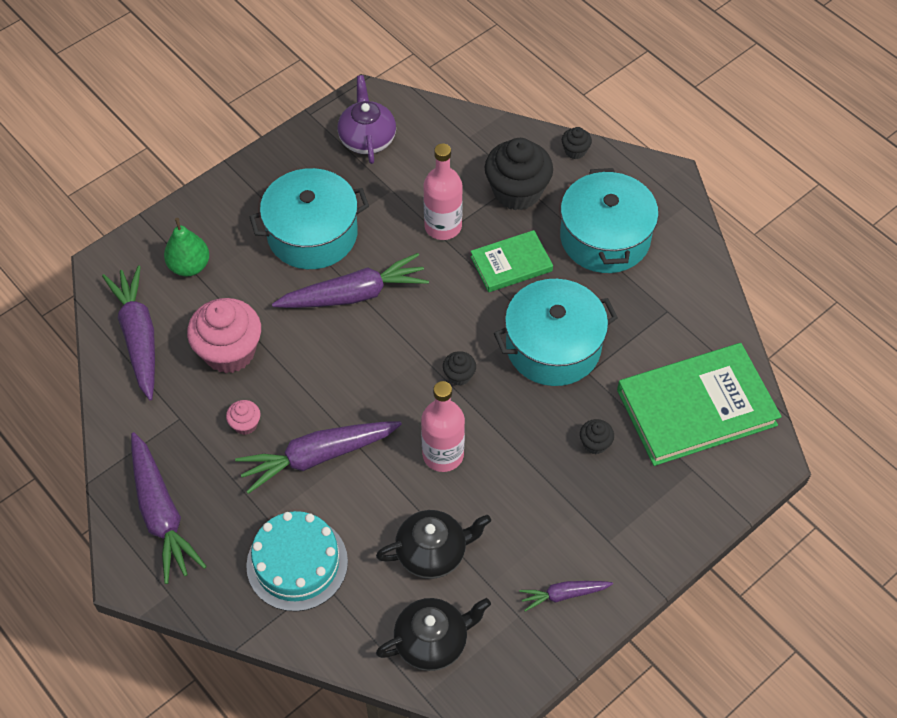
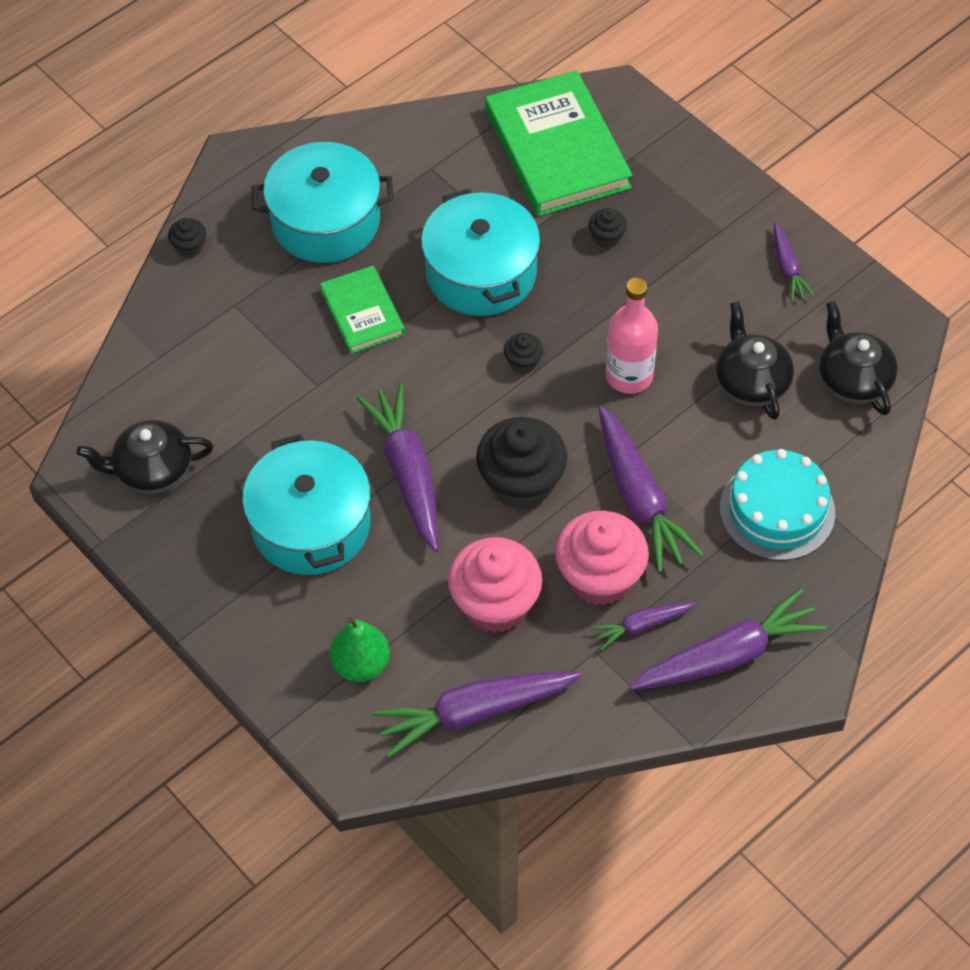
camera: 90 degrees left, 0 degrees up
(197, 452) = (641, 626): none -> purple carrot
(245, 424) = (600, 577): pink cupcake -> pink cupcake, size x2.20
(367, 138) = (152, 471): purple teapot -> black teapot
(443, 226) = (303, 383): pink bottle -> none
(517, 191) = (251, 306): black cupcake -> black cupcake (521, 483)

